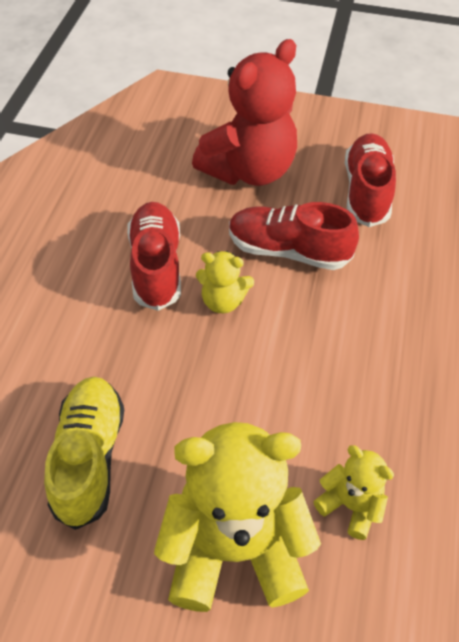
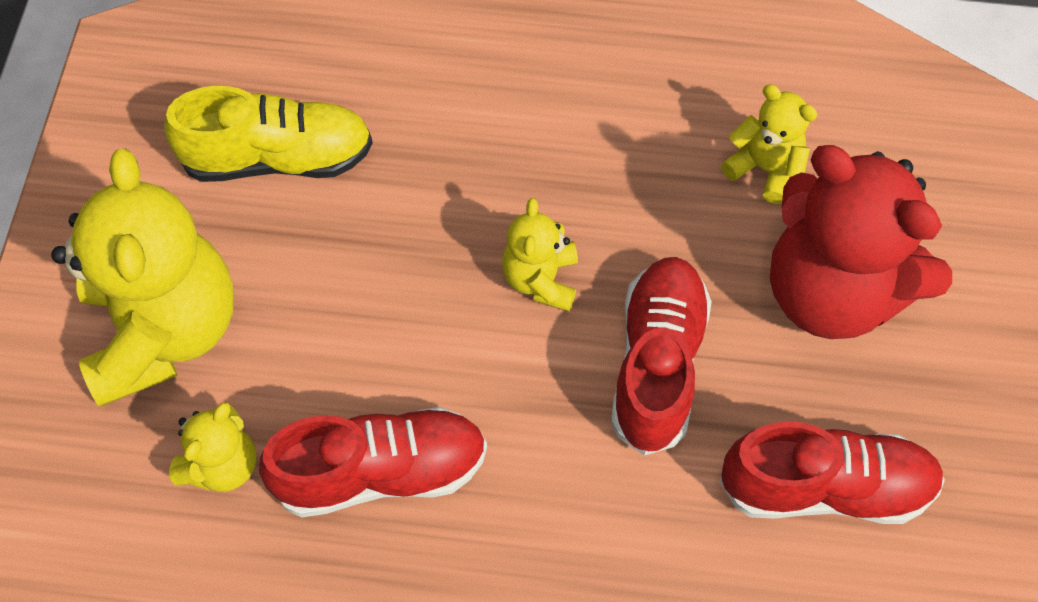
camera: 85 degrees right, 10 degrees up
(156, 266) = (593, 183): red shoe -> red shoe (381, 472)
(163, 185) = (765, 169): none -> yellow teddy bear

